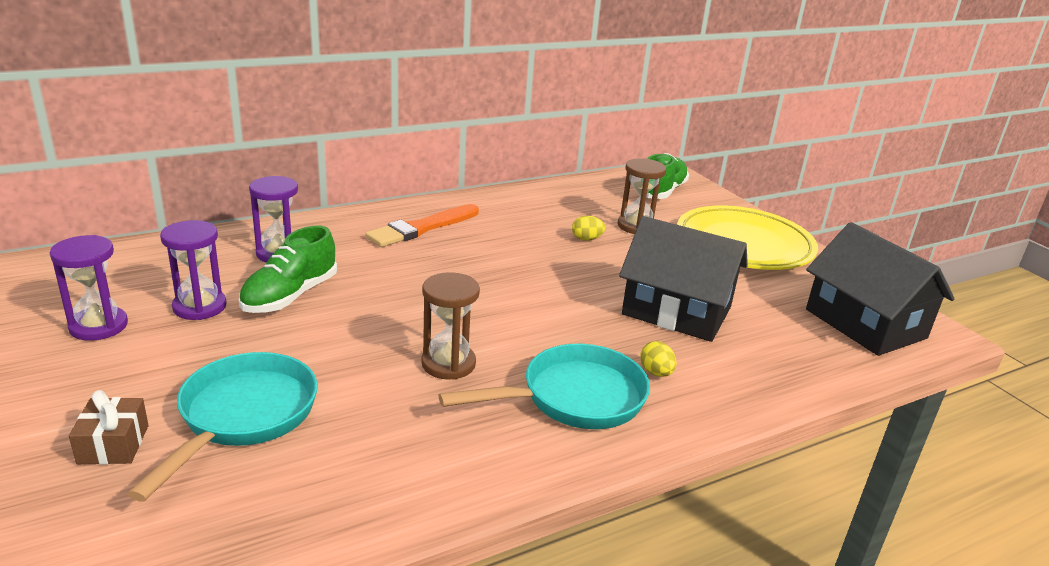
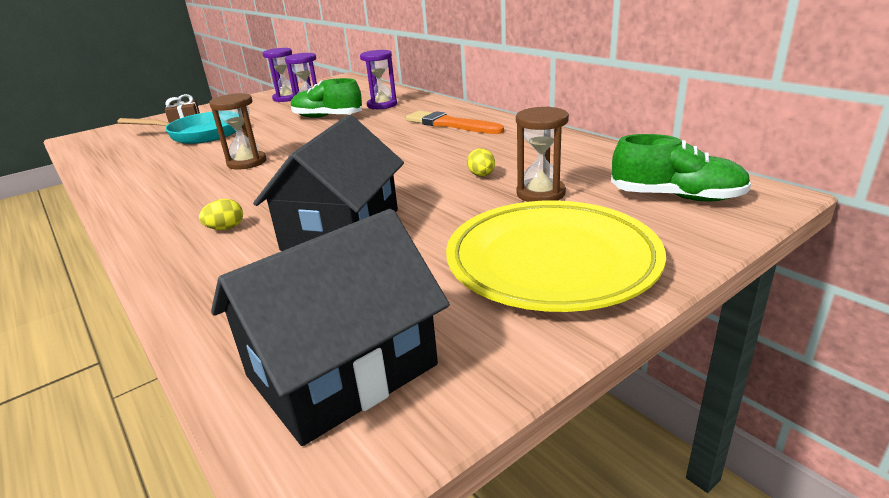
camera: 85 degrees right, 0 degrees up
(574, 398) = (196, 202): turquoise pan -> none

